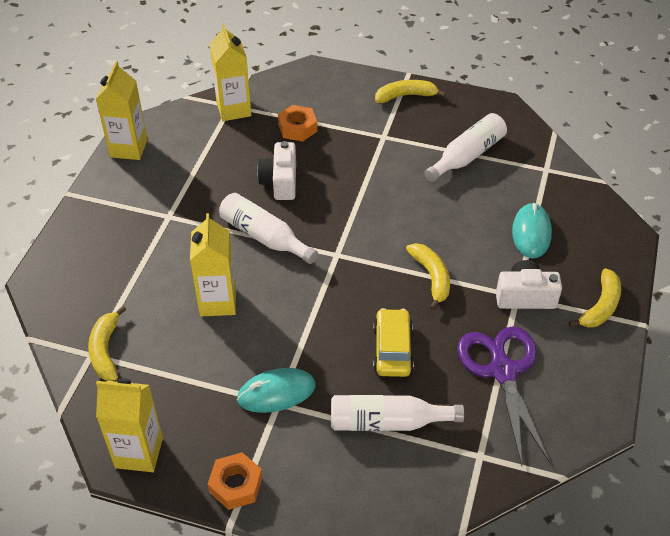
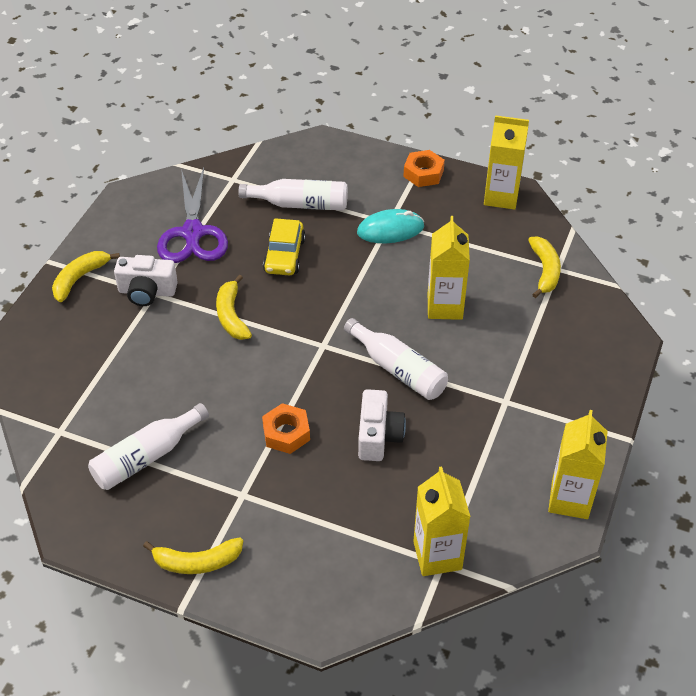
camera: 175 degrees left, 0 degrees up
(297, 128) = (352, 516): orange nut -> orange nut (286, 433)
(531, 233) = (112, 354): turquoise mouse -> none

